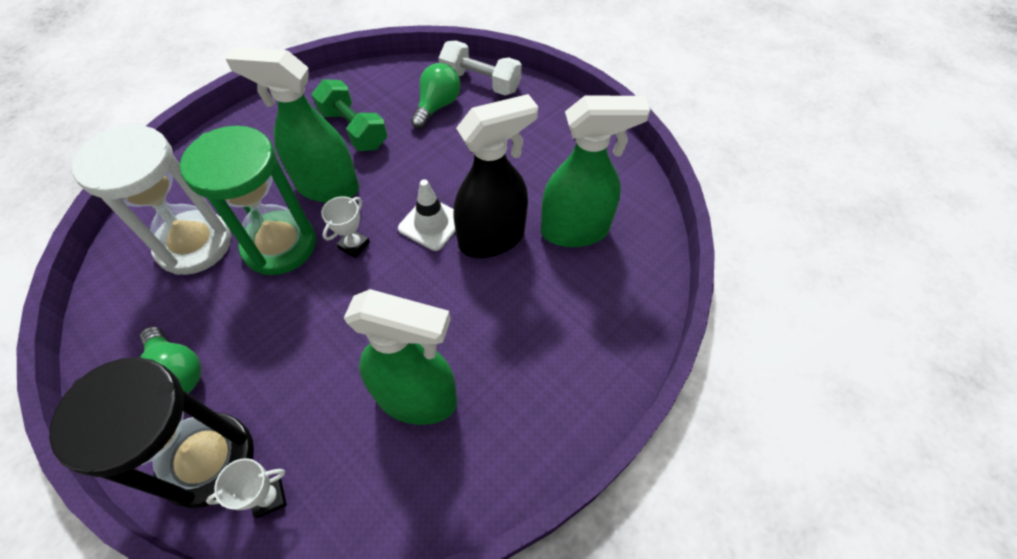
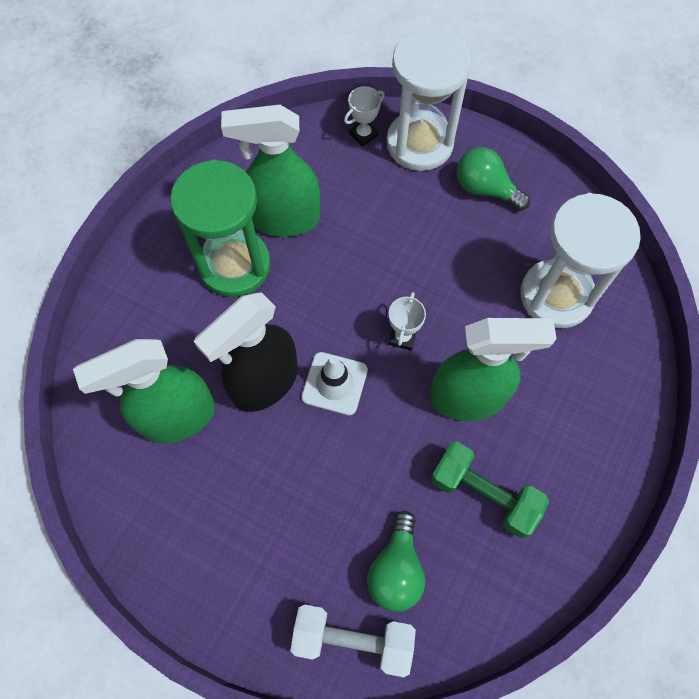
camera: 165 degrees right, 10 degrees up
(208, 460) = (419, 143): black hourglass -> white hourglass
(280, 245) = (475, 317): green hourglass -> green hourglass (234, 265)

